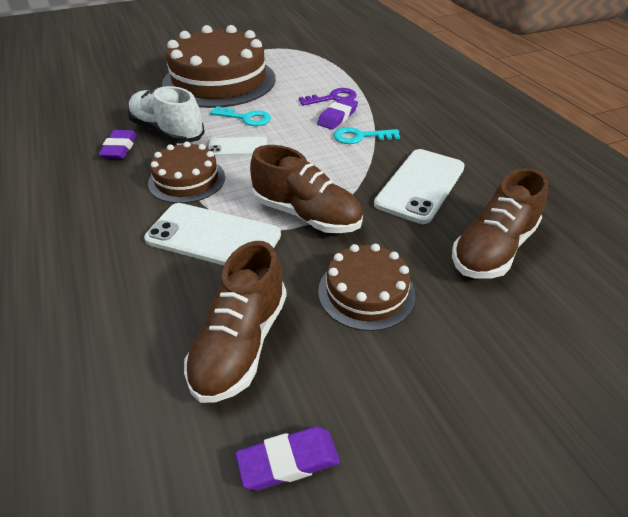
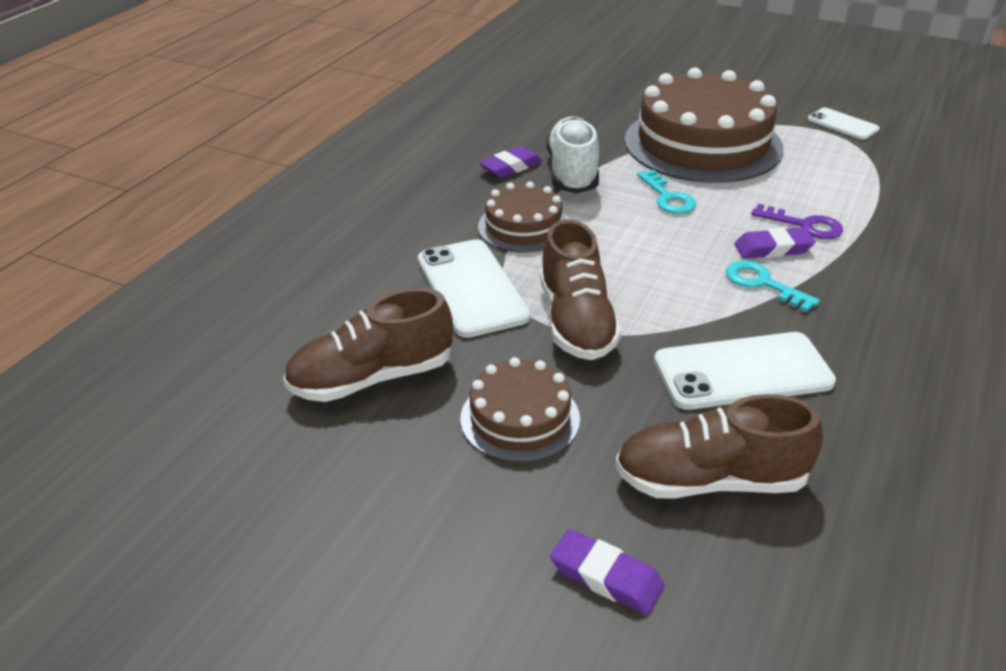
camera: 50 degrees right, 5 degrees down
(237, 147) = (613, 222): white phone -> white phone (842, 124)
(288, 461) = (288, 472): purple eraser -> purple eraser (606, 576)

